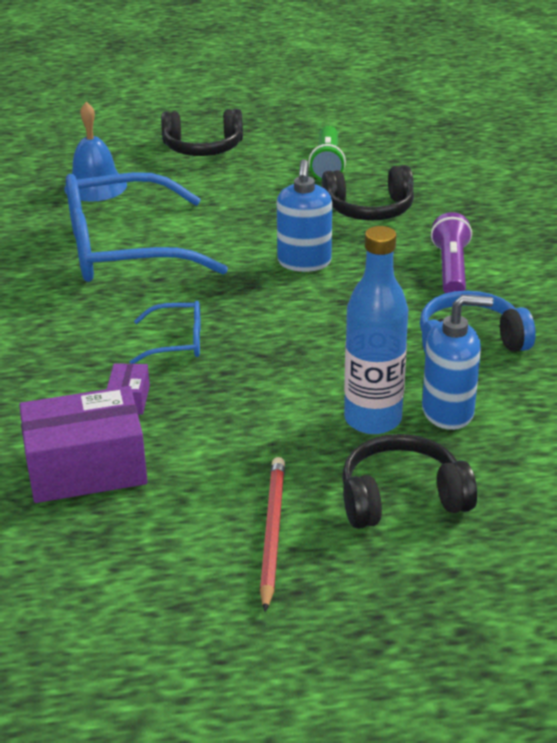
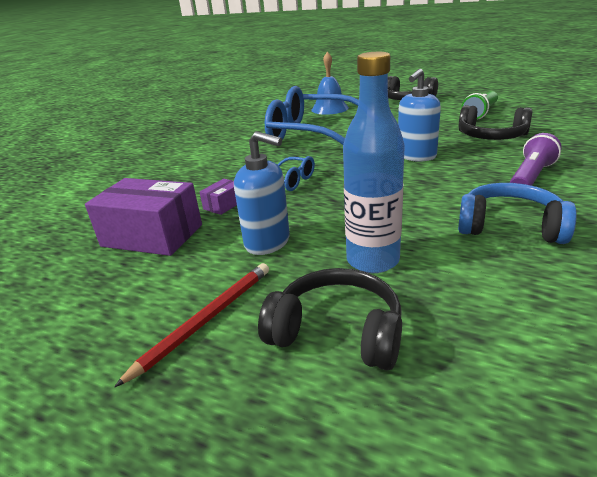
camera: 35 degrees right, 5 degrees down
(448, 412) = (446, 273): blue soap dispenser -> blue soap dispenser (268, 242)

